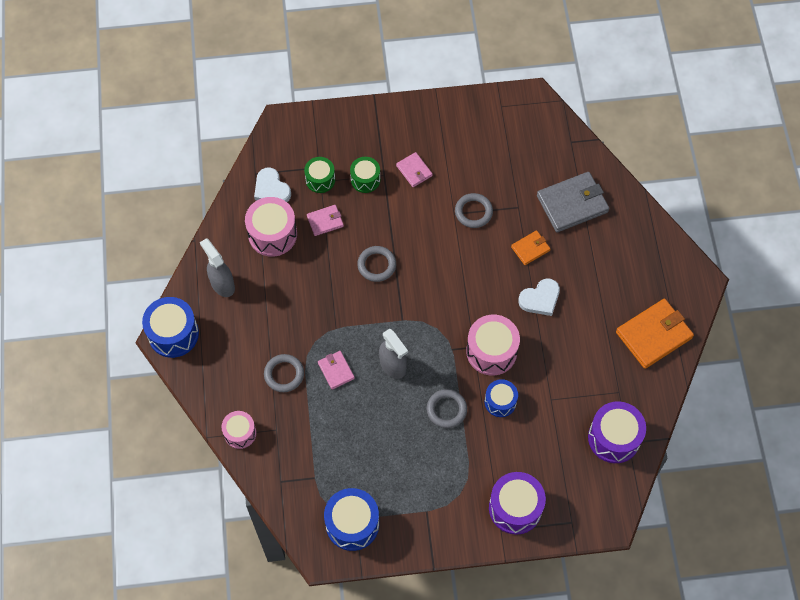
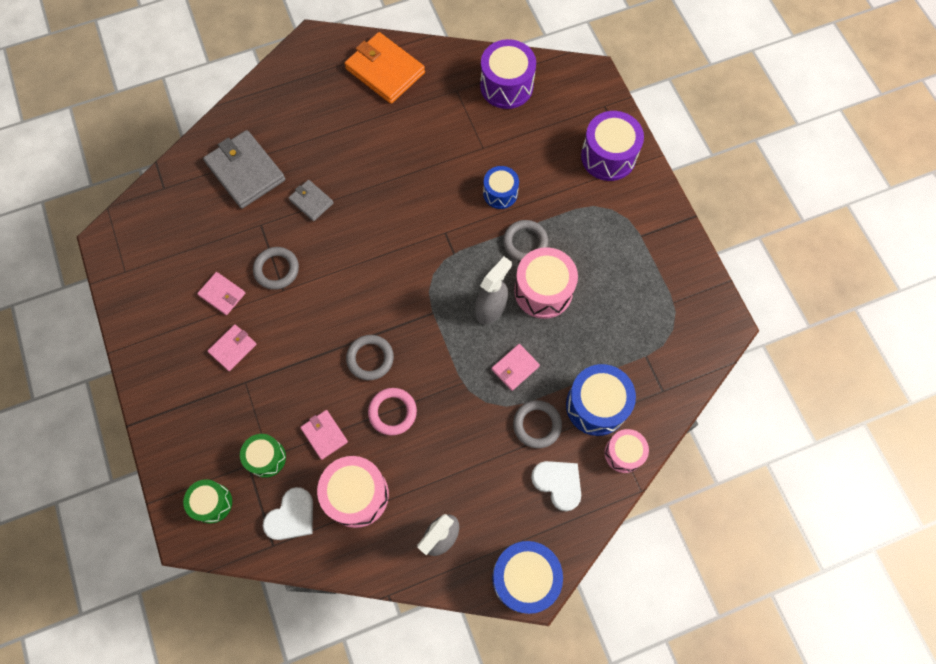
camera: 105 degrees left, 5 degrees up
(328, 272) = (392, 412): none -> pink ring
(352, 524) = (681, 303): blue drum -> blue drum (596, 405)
(365, 179) = (256, 402): green drum -> green drum (212, 503)
(462, 170) = (222, 294): none -> pink wallet
(491, 351) = (445, 214): pink drum -> pink drum (543, 291)
(530, 248) = (311, 201): orange wallet -> grey wallet
(540, 299) = (370, 180): white heart -> white heart (558, 483)

